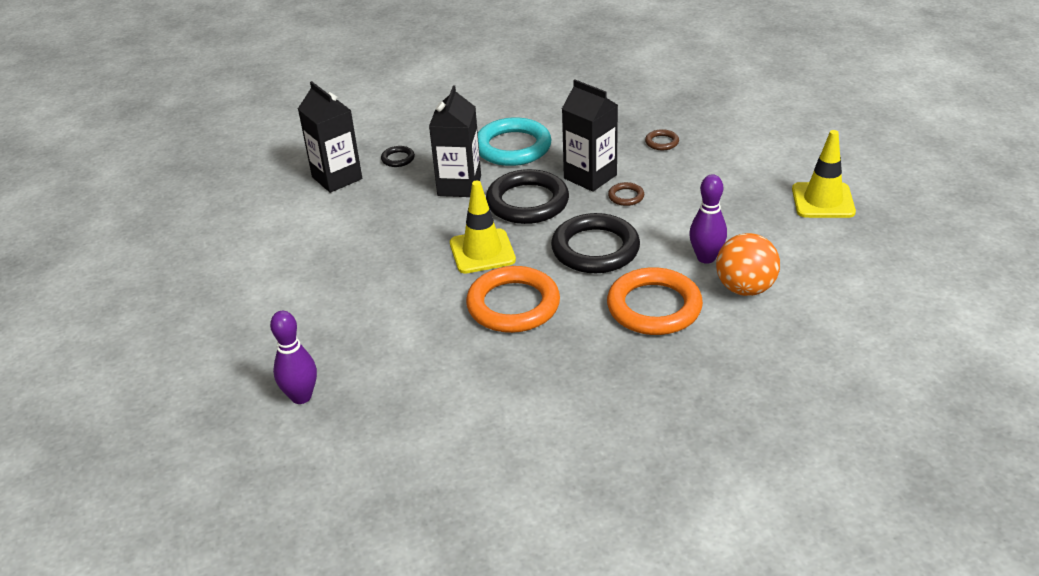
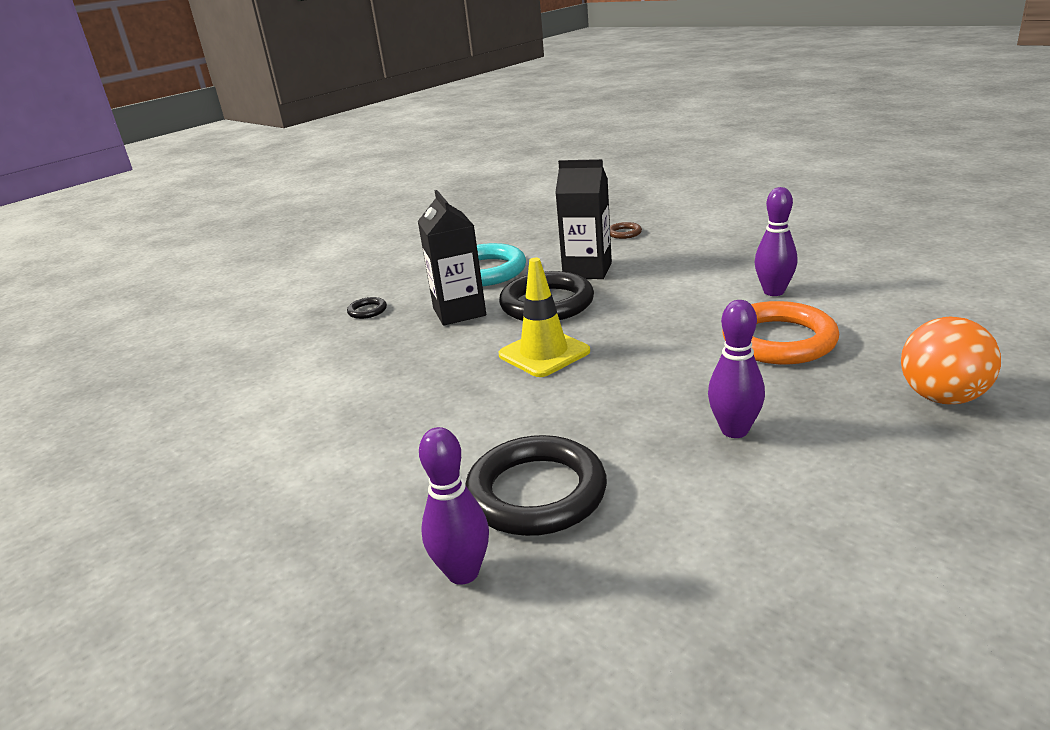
camera: 25 degrees left, 10 degrees down
(337, 178) = (308, 344): black carton -> none
(513, 305) = (632, 385): orange ring -> none
(540, 369) = (734, 430): none -> purple bowling pin
(595, 249) = (660, 316): black ring -> black ring (536, 492)
(626, 196) = (639, 273): brown ring -> none
(745, 288) = (841, 301): orange ball -> orange ball (942, 397)
(823, 201) = (815, 230): yellow traffic cone -> none

